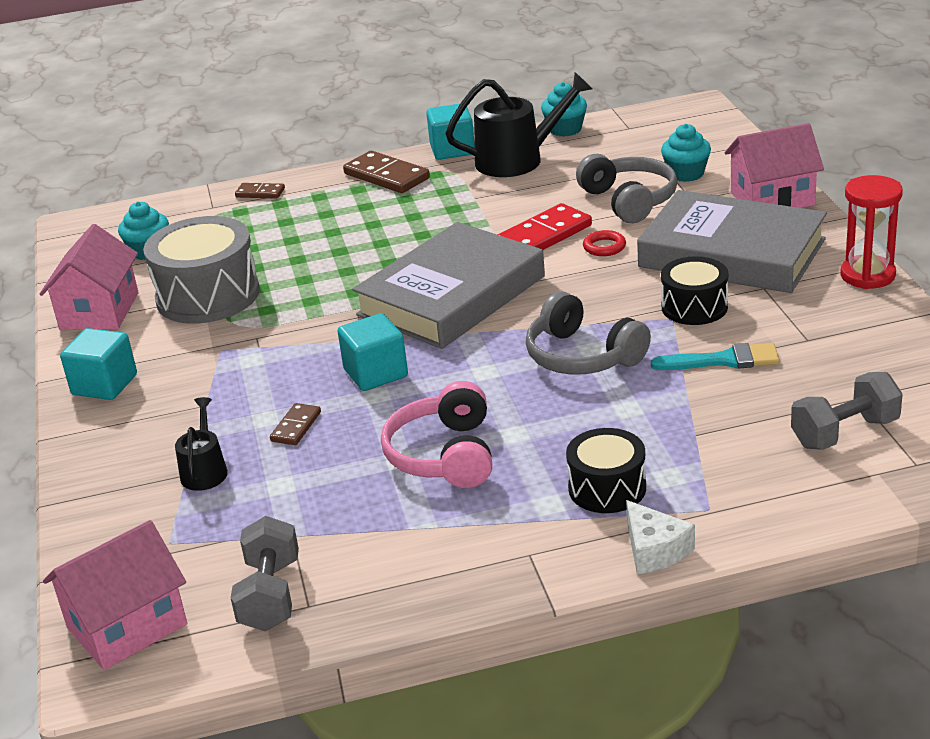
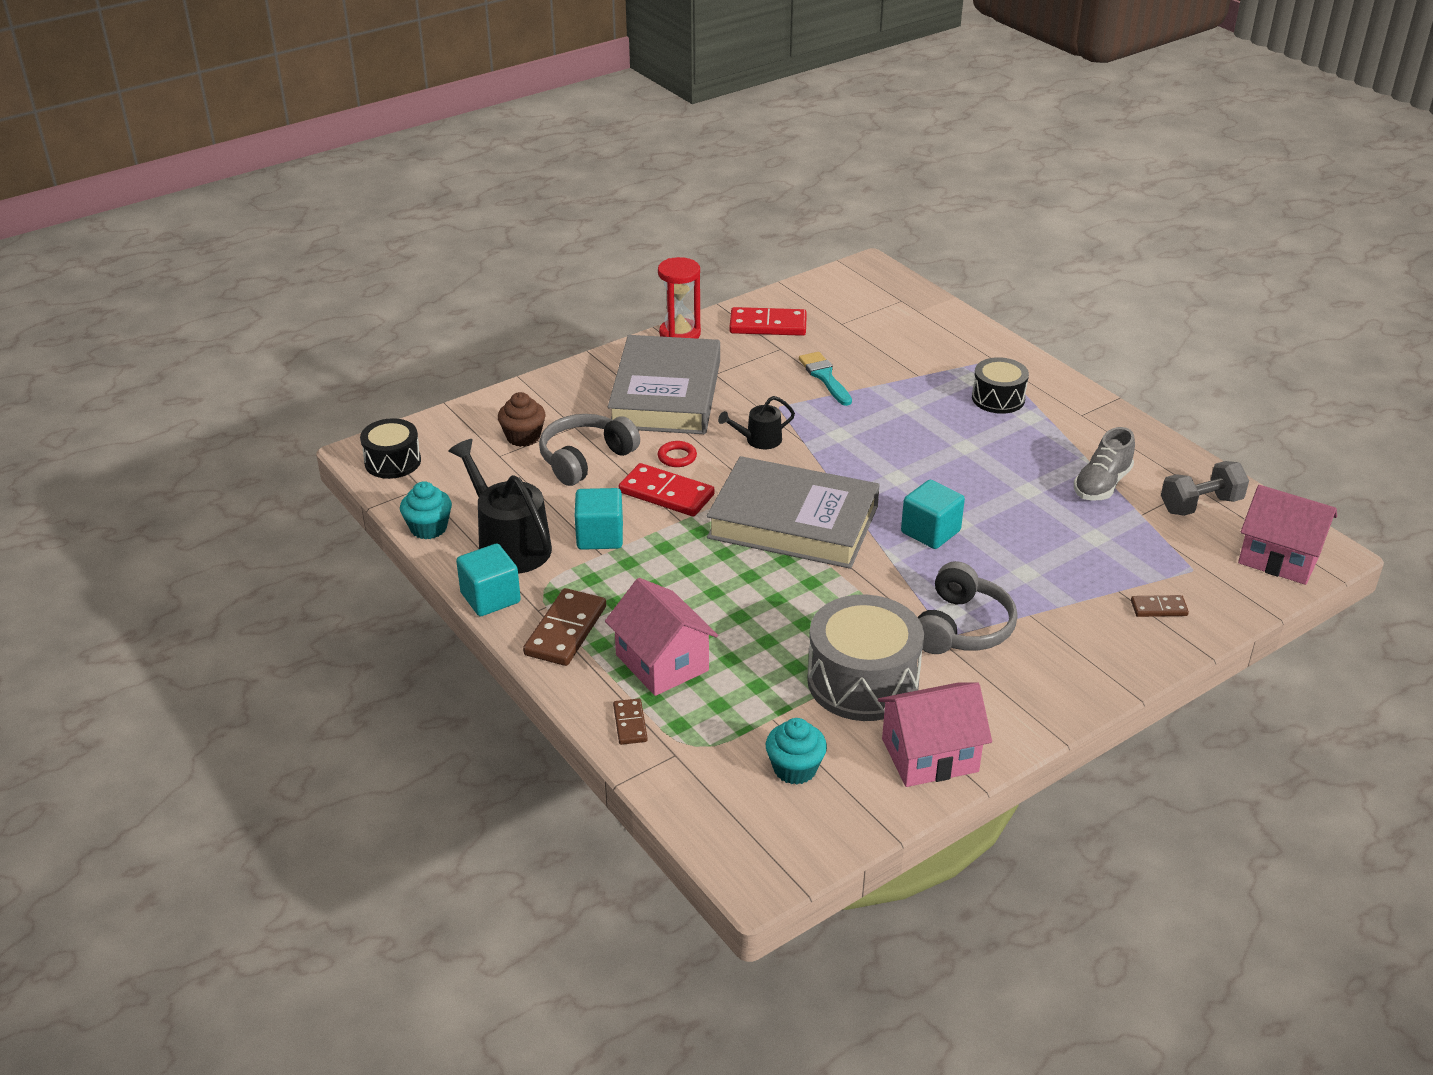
camera: 115 degrees left, 5 degrees up
(104, 385) = (1043, 692): turquoise cube -> turquoise cube (600, 536)
(204, 471) = (1108, 582): black watering can -> black watering can (759, 440)
(296, 427) = (1025, 552): brown domino -> brown domino (1159, 608)
(369, 522) = (1102, 485): none -> grey shoe
(444, 455) = (1009, 471): pink headphones -> none
(582, 356) = (851, 436): grey headphones -> grey headphones (962, 627)
(654, 550) = (1043, 372): white cheese -> none
(686, 174) = (523, 437): turquoise cupcake -> brown cupcake
(694, 307) = (757, 399): black drum -> black drum (393, 462)
(772, 198) = (563, 387): pink house -> pink house (662, 663)
(845, 433) = (884, 324): grey dumbbell -> none
(871, 339) = (768, 325): none -> red domino

